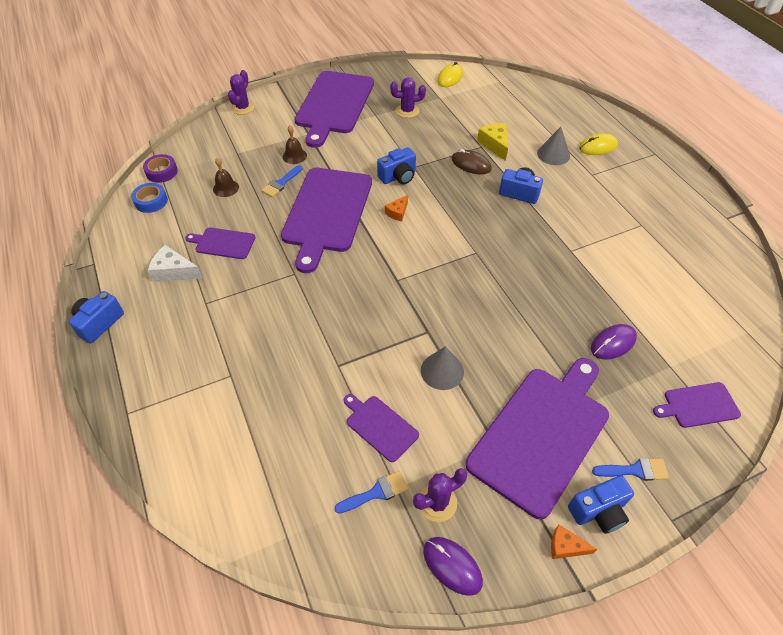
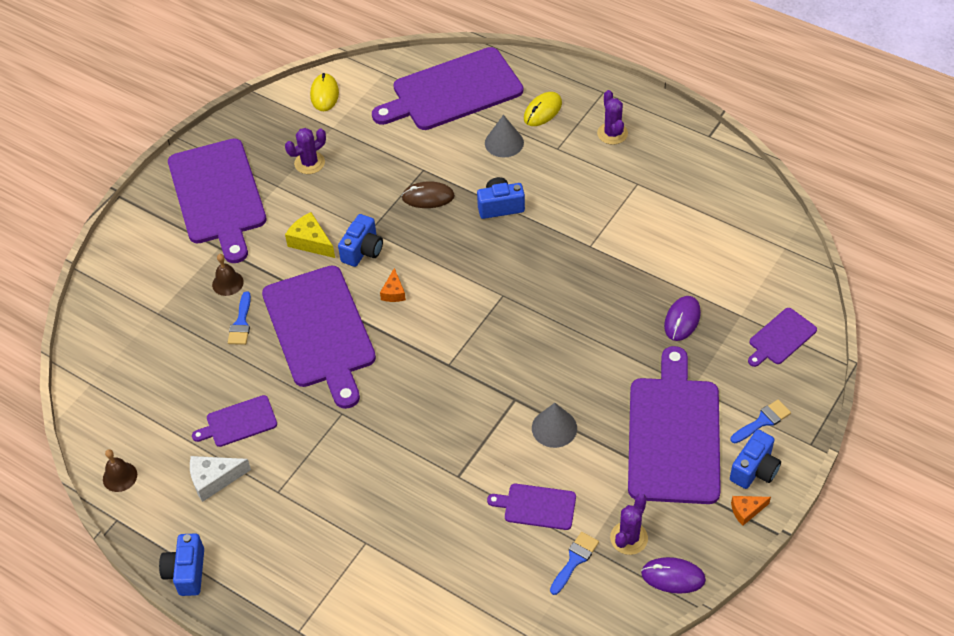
camera: 30 degrees left, 0 degrees up
(151, 201) = (112, 420): blue tape -> none
(162, 172) = (90, 381): purple tape -> none
(226, 188) = (183, 361): brown bell -> brown bell (120, 476)
(243, 108) = (110, 252): purple cactus -> purple cactus (612, 133)
(495, 145) = (436, 160): yellow cheese -> yellow cheese (311, 242)
(539, 109) = (453, 91): none -> purple cutting board

